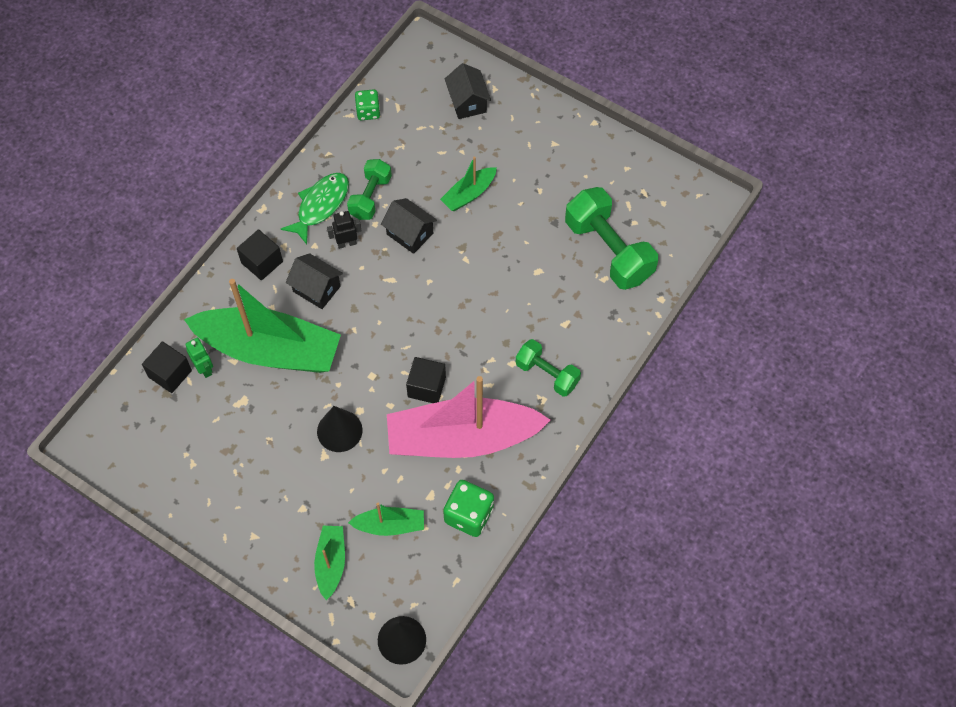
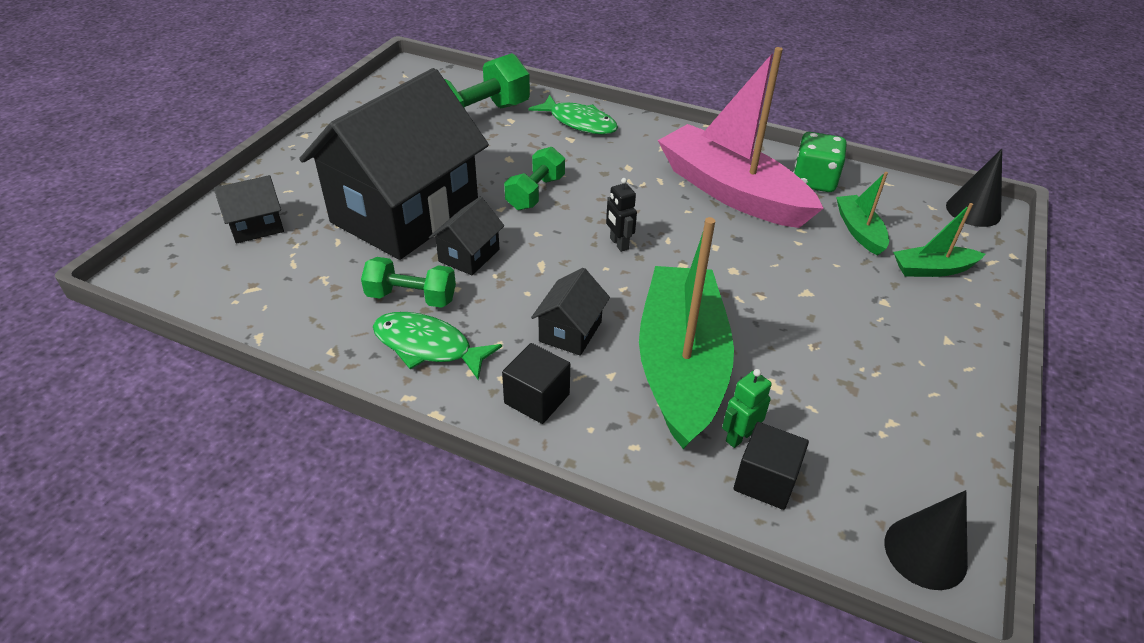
camera: 100 degrees left, 20 degrees down
(339, 431) = (768, 283): black cone -> black cone (925, 552)
(346, 243) = (491, 311): black robot -> black robot (618, 244)
(368, 112) = (256, 317): green dice -> none
(426, 387) = (680, 221): black cube -> none
(462, 438) = (731, 192): pink boat -> pink boat turned 150 degrees clockwise
(469, 194) = (405, 213): green boat -> black house
(547, 374) = (633, 145): green dumbbell -> green dumbbell (535, 193)
(593, 335) = (579, 122): none -> green fish

